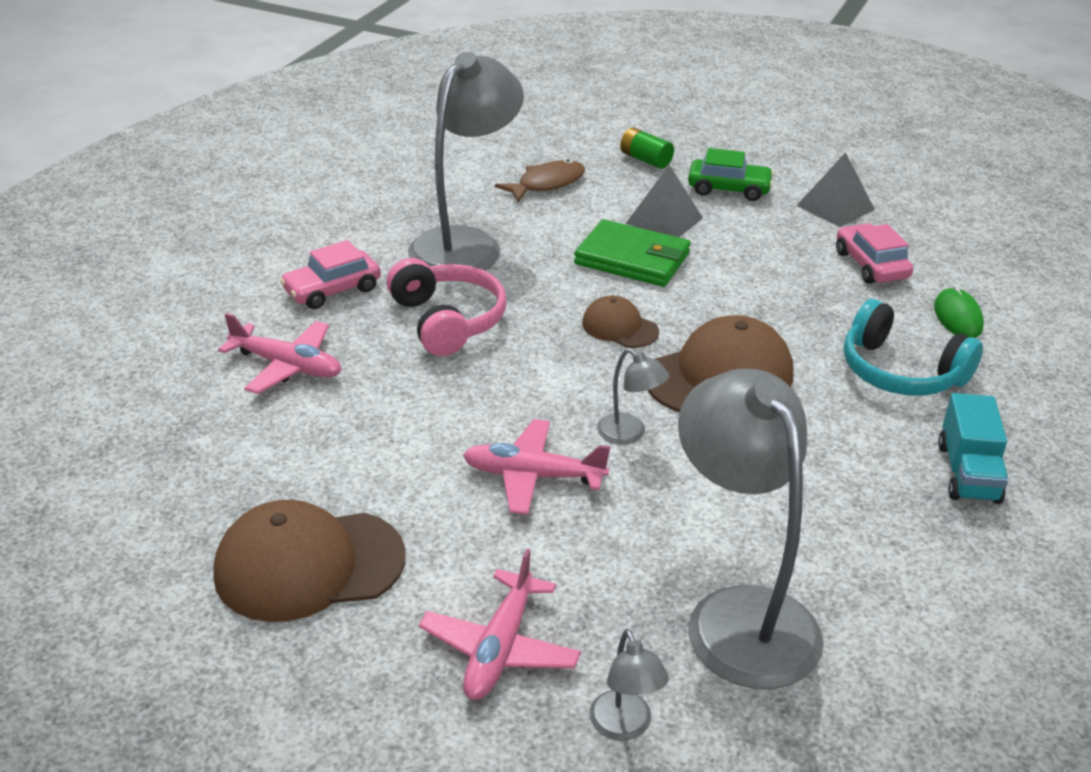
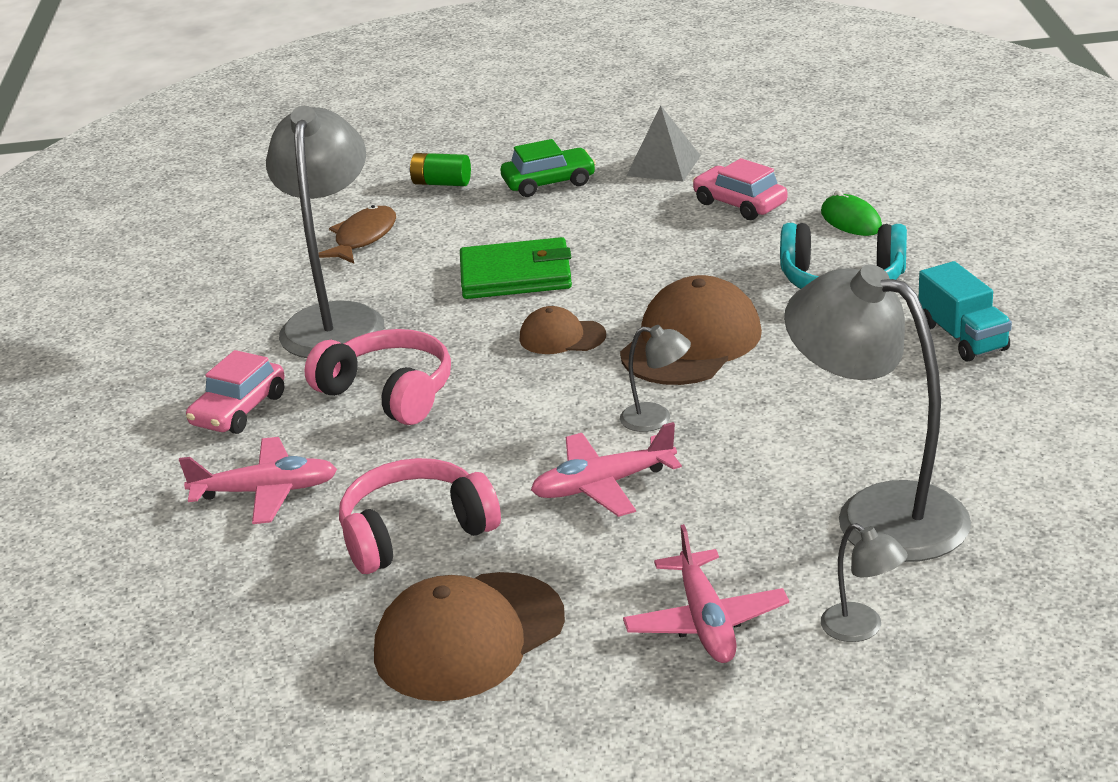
camera: 25 degrees left, 5 degrees down
(356, 451) = (415, 532): none -> pink headphones
(664, 220) = (514, 231): grey pyramid -> none

